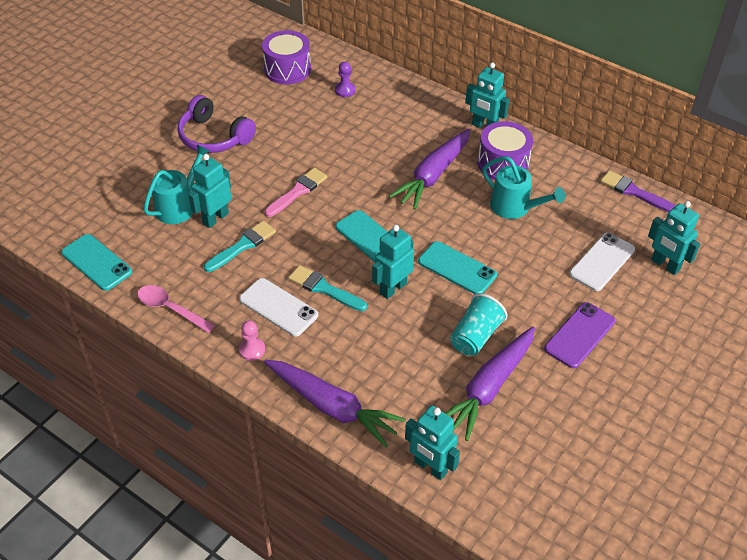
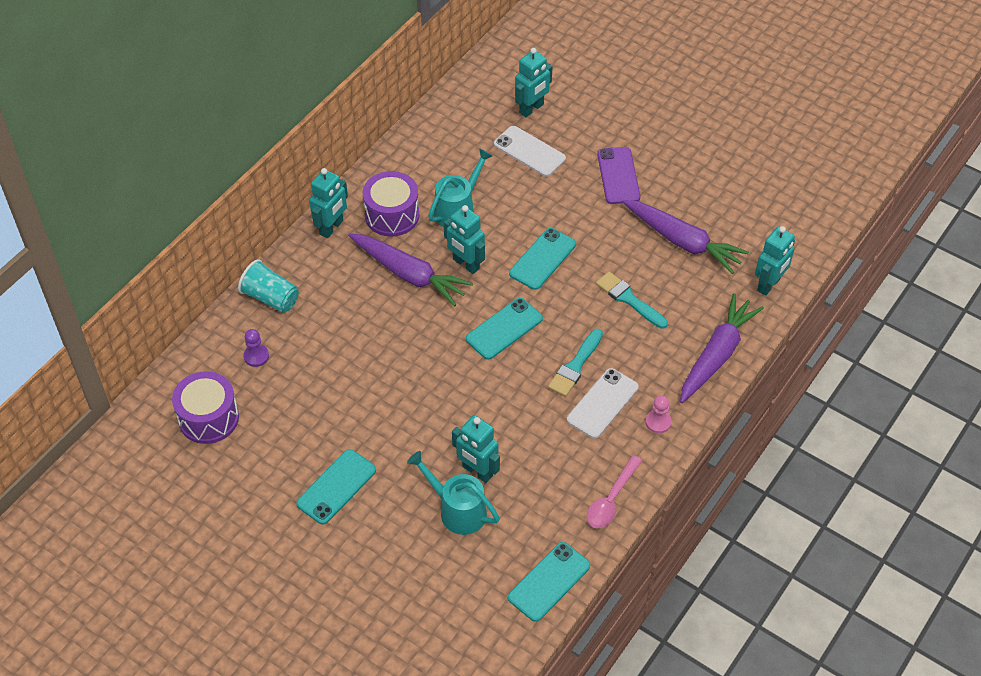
camera: 90 degrees left, 5 degrees up
(214, 137) = (336, 487): purple headphones -> turquoise phone
(242, 246) = (518, 442): turquoise brush -> turquoise brush (629, 299)
(298, 191) = (434, 395): pink brush -> none
(393, 288) = (571, 310): turquoise robot -> turquoise robot (466, 264)
(475, 336) = (626, 248): turquoise cup -> turquoise cup (271, 298)
(579, 335) = (618, 176): purple phone -> purple phone turned 45 degrees clockwise
(634, 192) = (435, 118): purple brush -> none

